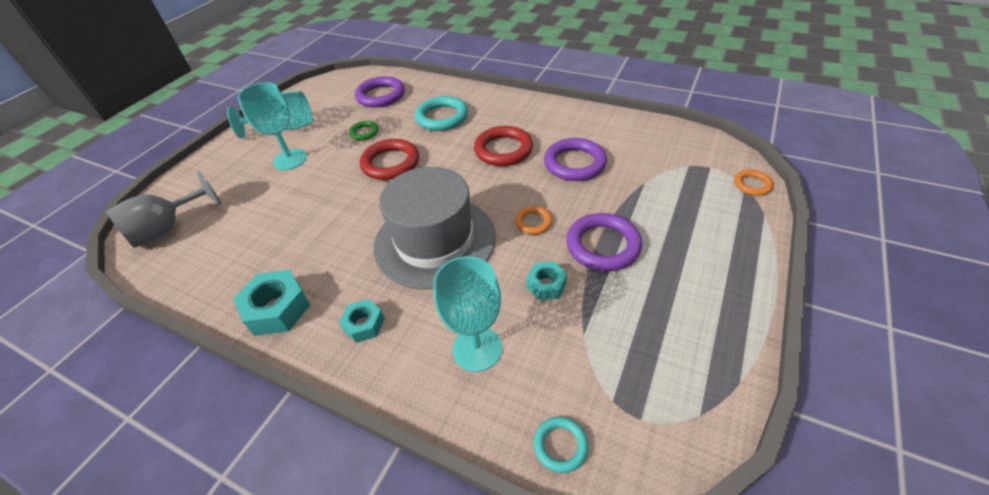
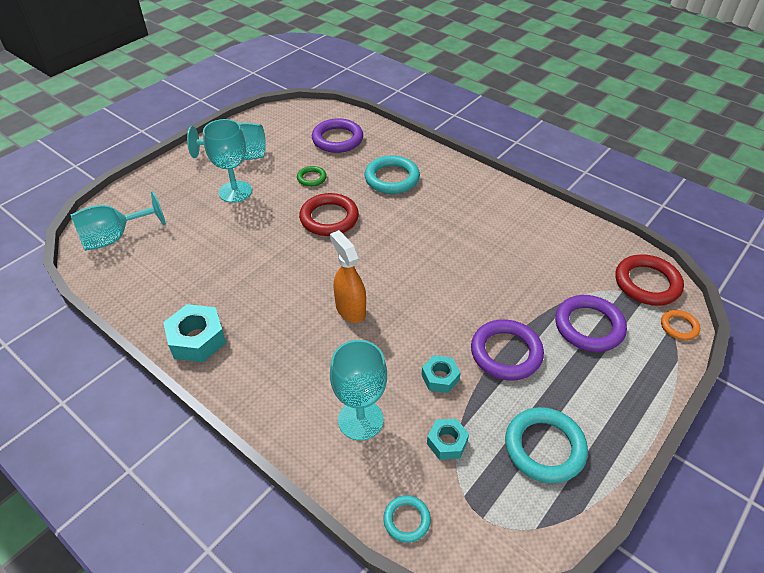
camera: 10 degrees right, 0 degrees up
(167, 229) = (114, 238): grey goblet -> turquoise goblet
(364, 324) = (268, 373): turquoise nut -> turquoise nut (447, 442)
(434, 241) = (350, 309): grey hat -> orange spray bottle
(503, 150) = (442, 229): red ring -> red ring (647, 283)
(533, 222) = (447, 313): orange ring -> none
(574, 163) = (508, 261): purple ring -> purple ring (589, 326)
(675, 327) = (544, 447): none -> turquoise ring

